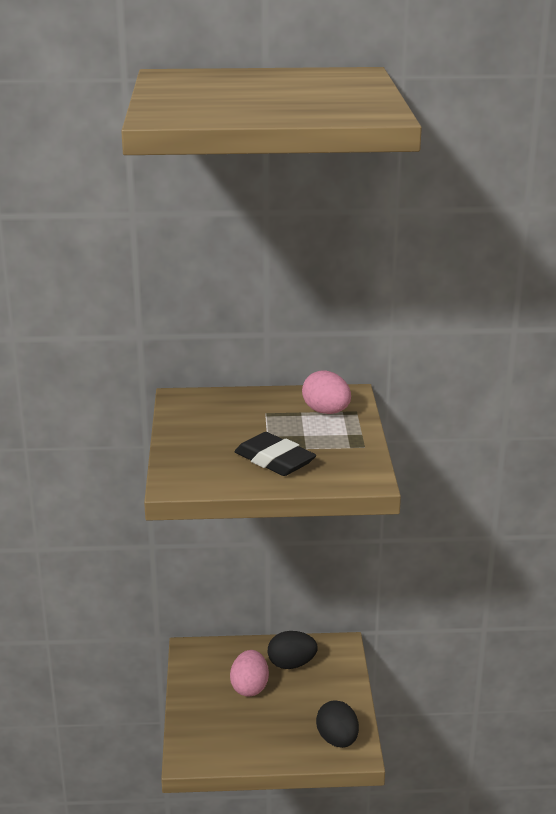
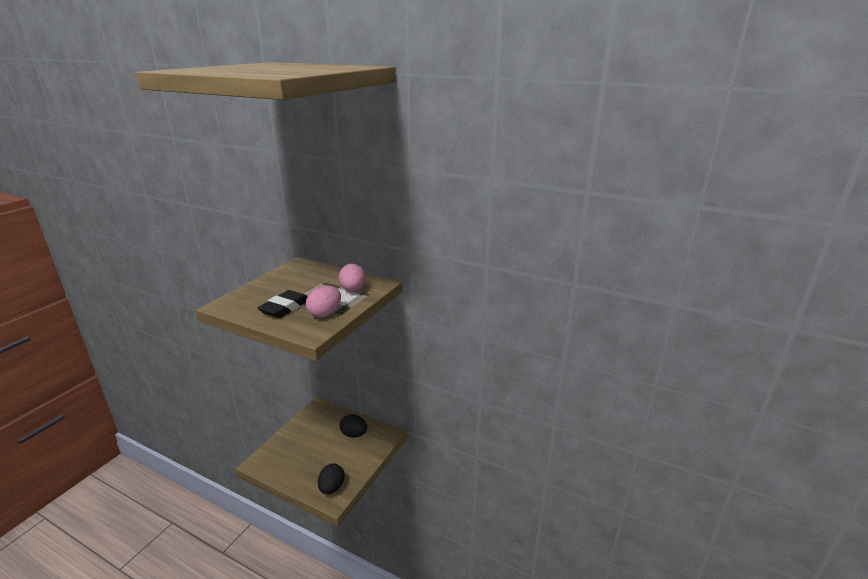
camera: 30 degrees right, 0 degrees up
(249, 688) = (322, 438): pink egg -> pink egg (325, 313)
(274, 460) = (285, 308): black eraser -> black eraser turned 45 degrees clockwise

